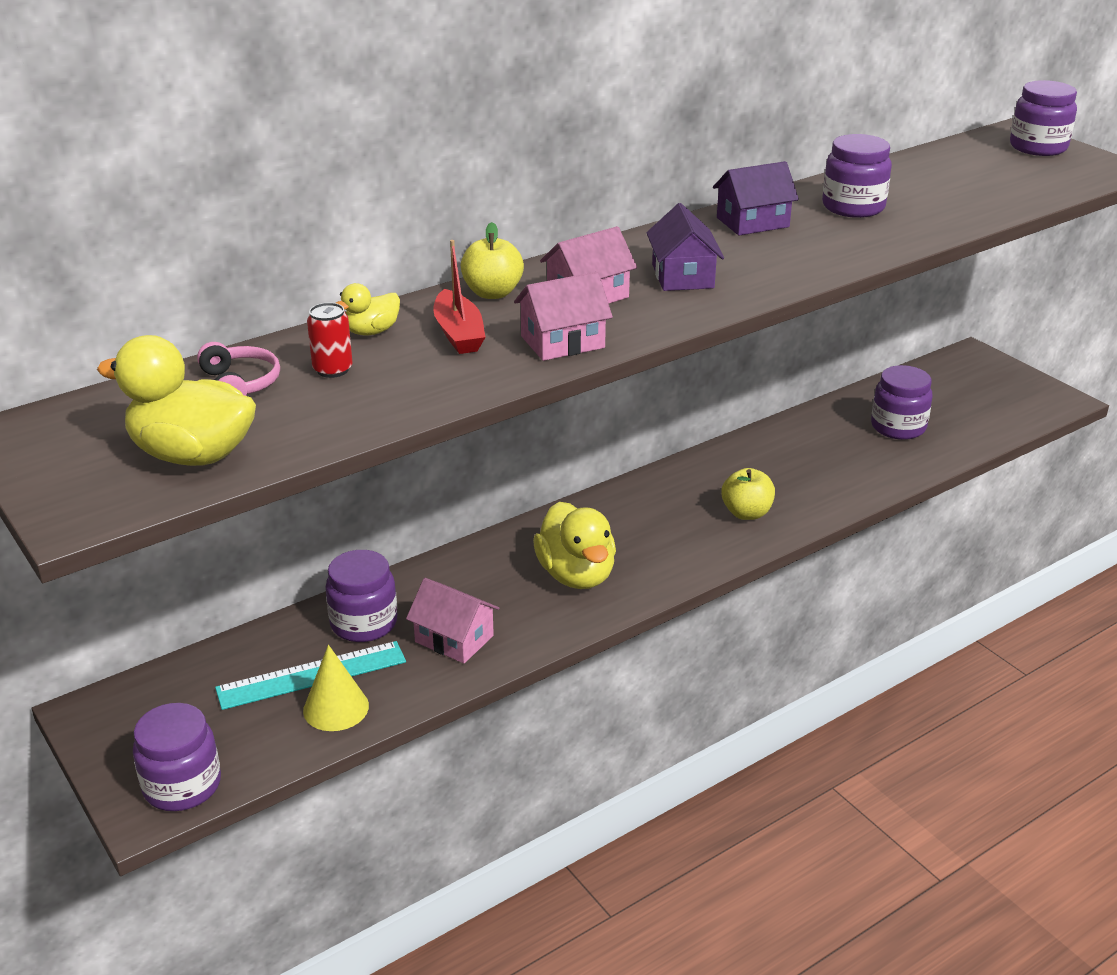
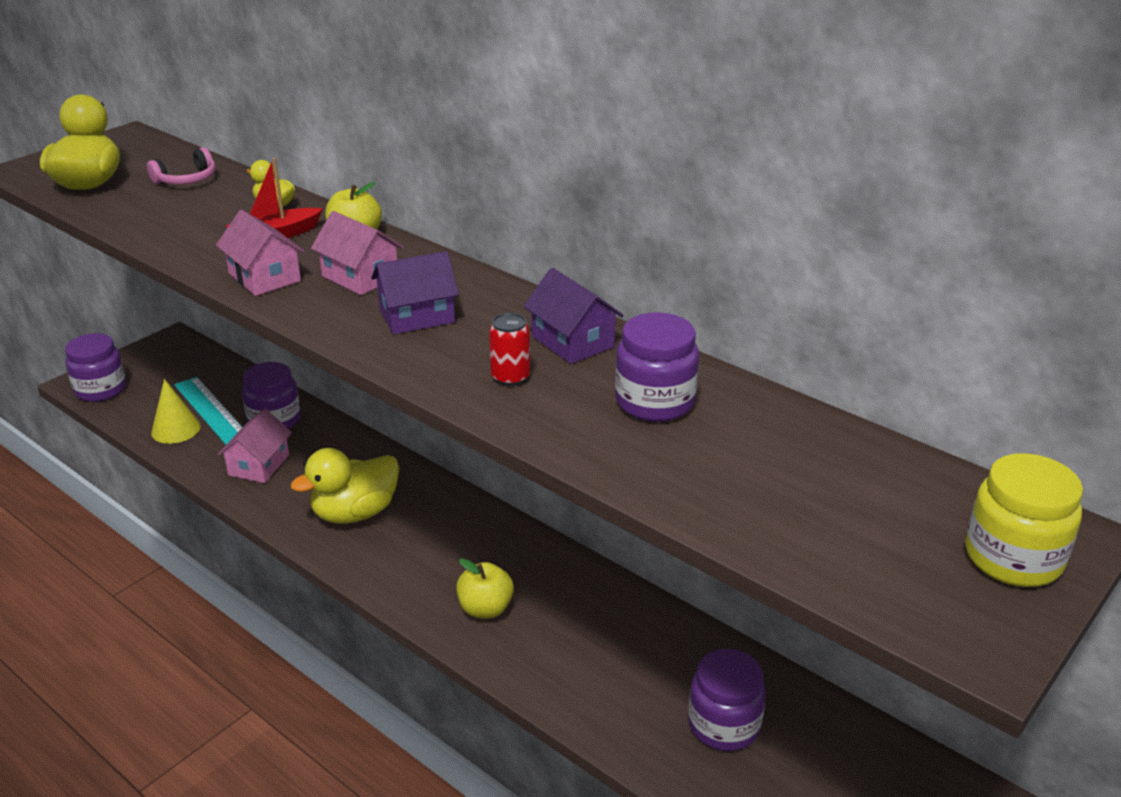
camera: 75 degrees right, 0 degrees up
(332, 370) = (210, 203): red can -> red can (510, 377)
(1038, 147) = (1013, 558): purple jar -> yellow jar

